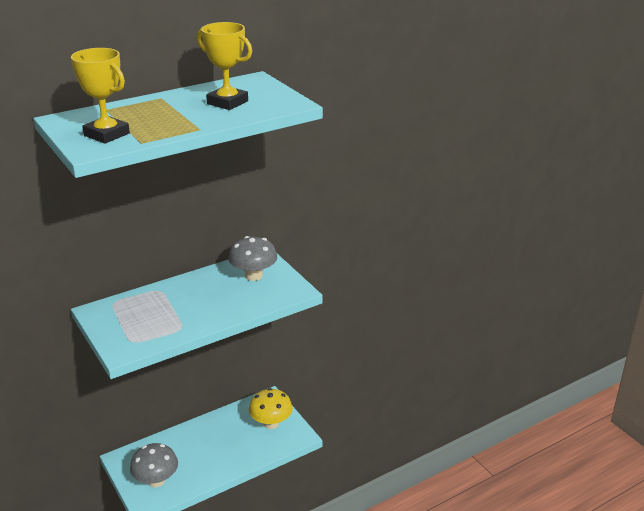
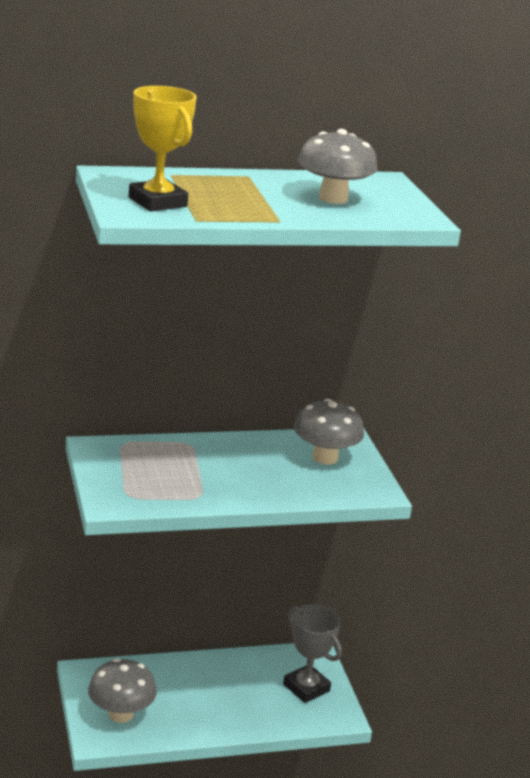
camera: 15 degrees right, 5 degrees down
(227, 102) = (333, 198): yellow trophy -> grey mushroom
(271, 423) = (306, 688): yellow mushroom -> grey trophy

